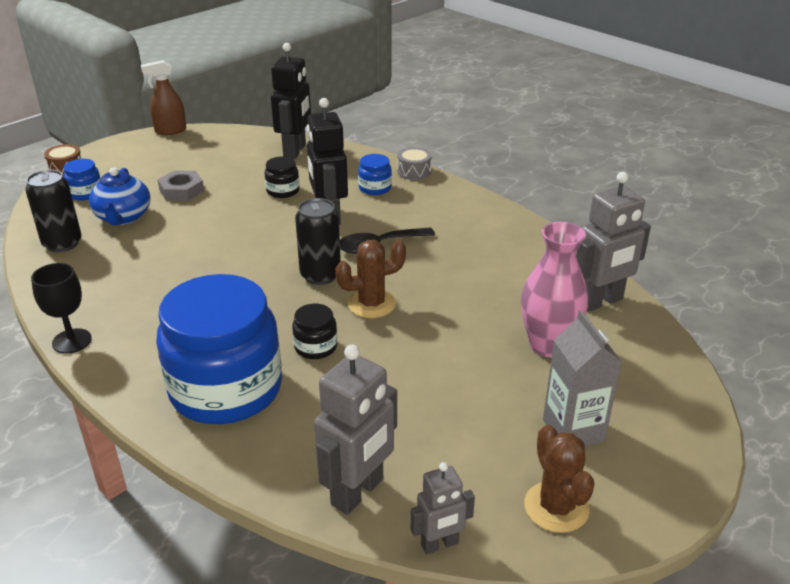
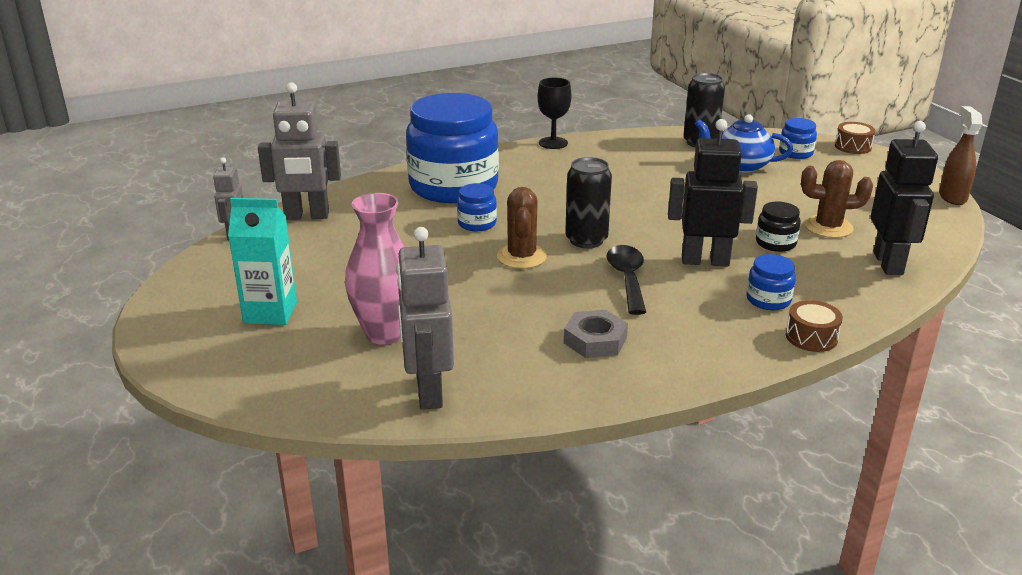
camera: 110 degrees right, 5 degrees down
(182, 190) = (790, 193): grey nut -> grey nut (595, 340)
(295, 151) = (888, 263): black robot -> black robot turned 120 degrees counterclockwise
(315, 347) = (477, 223): black jar -> blue jar
(358, 492) = (307, 216): grey robot -> grey robot turned 60 degrees counterclockwise
(414, 171) = (811, 337): grey drum -> brown drum
(556, 507) = (211, 282): brown cactus -> brown cactus (828, 227)
(573, 430) = (270, 312): grey carton -> turquoise carton

